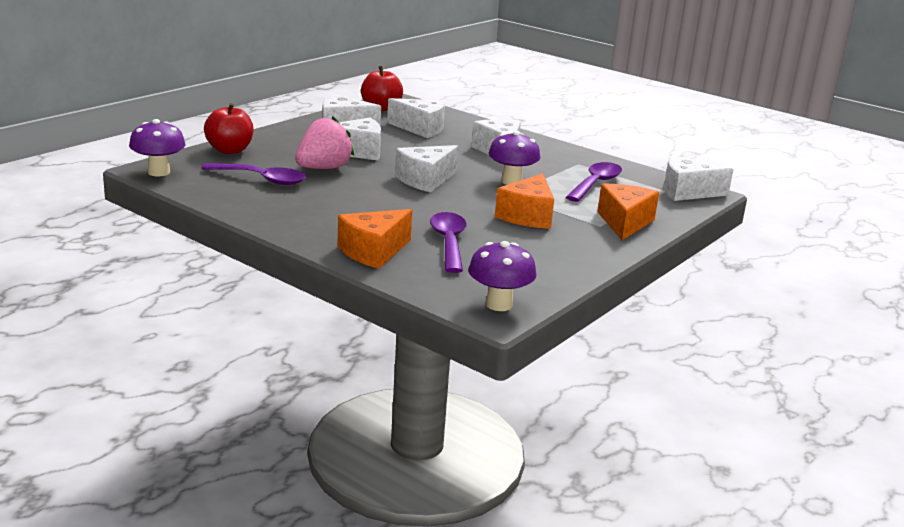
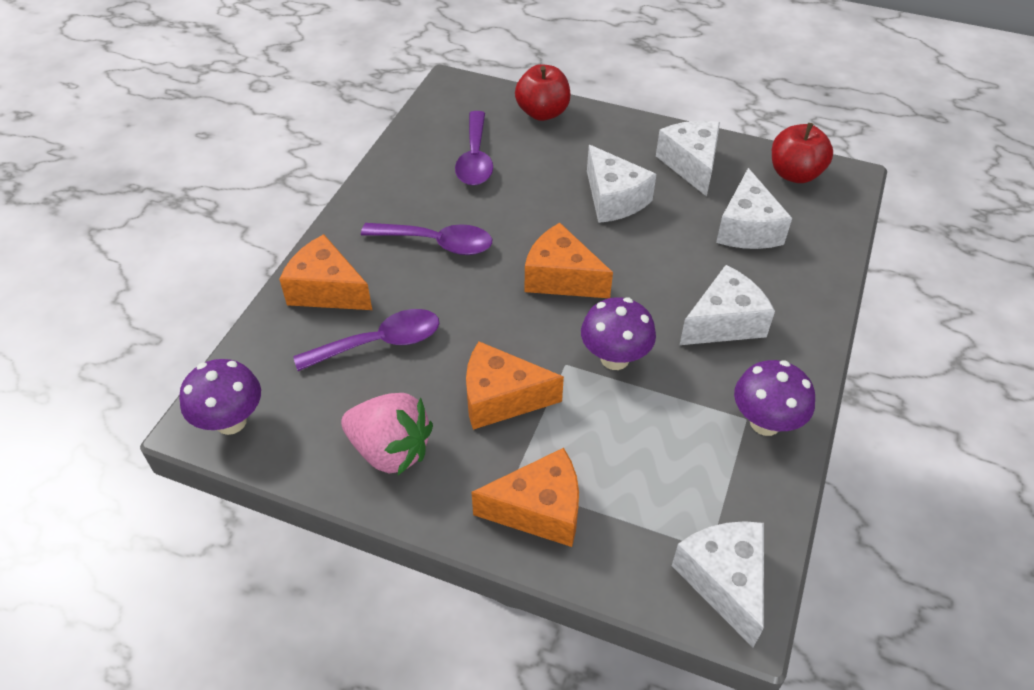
camera: 75 degrees right, 25 degrees up
(159, 172) = (449, 93): purple mushroom -> purple mushroom (765, 423)
(323, 168) = (539, 189): pink strawberry -> pink strawberry (390, 450)
(425, 180) = (561, 278): white cheese -> orange cheese
(595, 184) = (673, 453): purple spoon -> purple spoon (436, 243)

